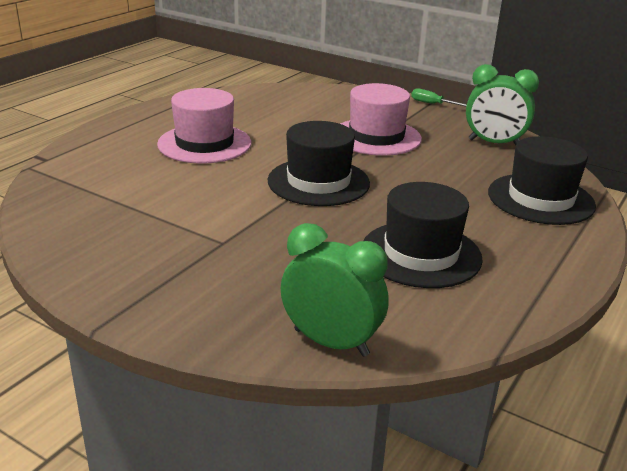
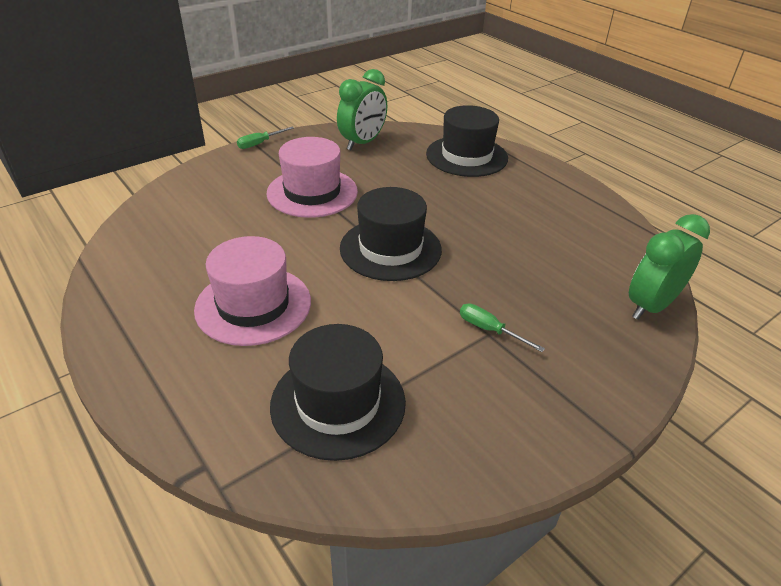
camera: 70 degrees left, 10 degrees up
(228, 242) = (489, 330): none -> green screwdriver
(421, 254) = (534, 231): black hat -> black hat (338, 403)

